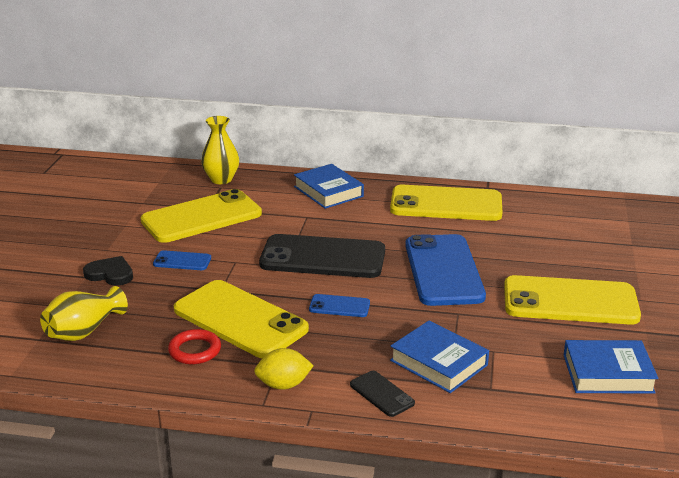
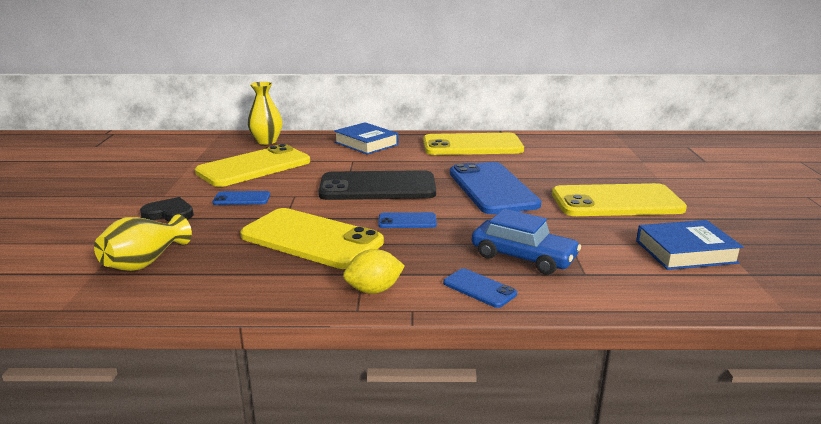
camera: 10 degrees left, 5 degrees down
(195, 350) = (270, 268): red ring -> none
(381, 394) = (479, 288): black phone -> blue phone
(438, 363) = (523, 257): blue book -> blue car

